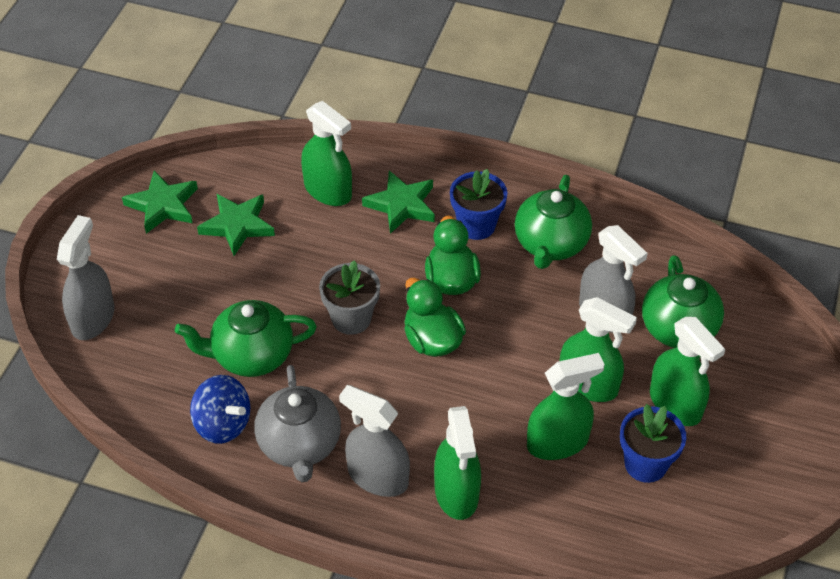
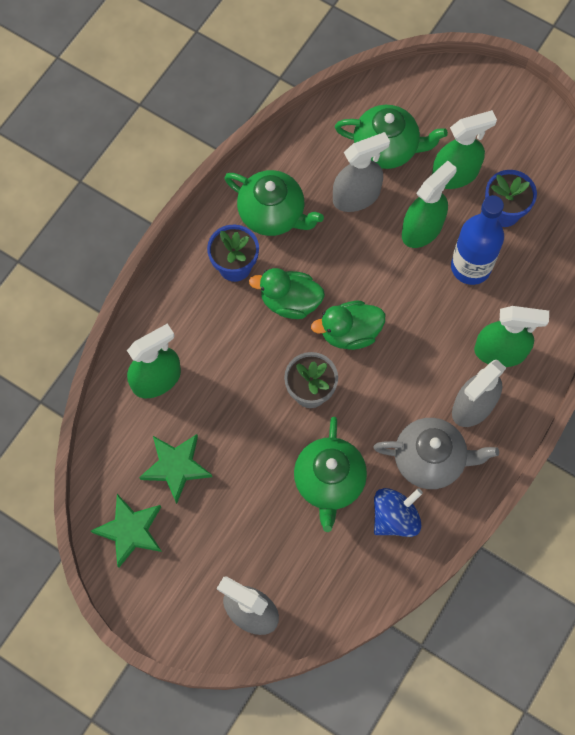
camera: 75 degrees left, 20 degrees up
(401, 205) = (193, 321): green star -> none
(557, 442) = (470, 267): green spray bottle -> blue bottle

